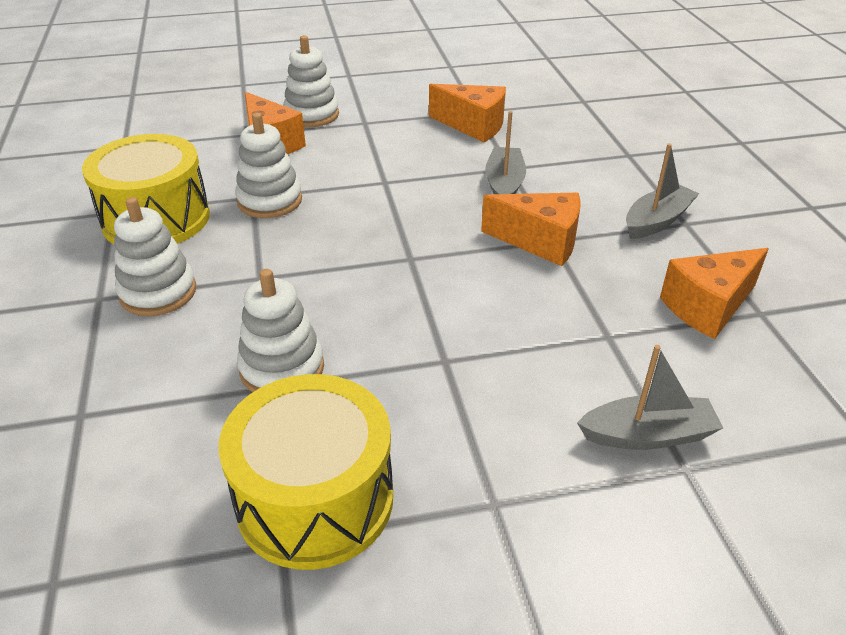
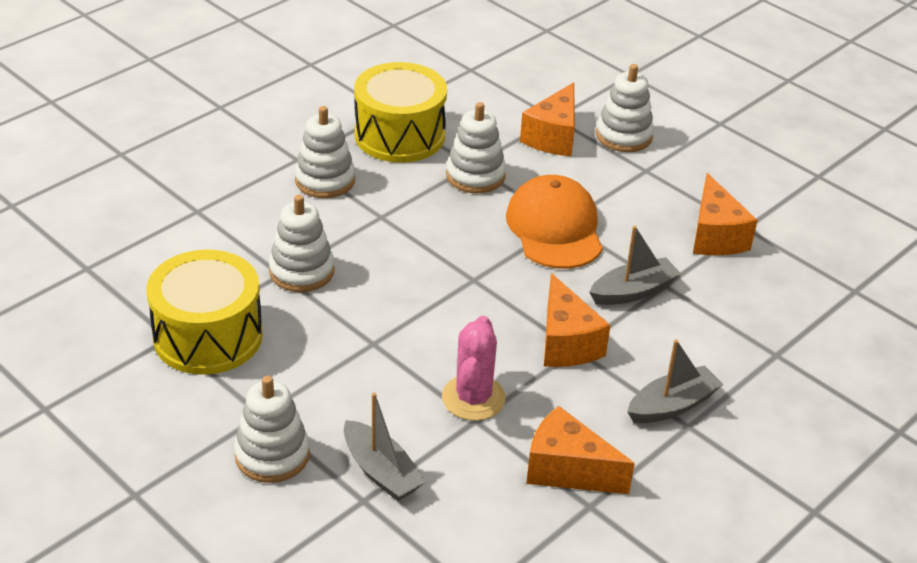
camera: 55 degrees right, 0 degrees up
(387, 189) = (554, 228): none -> orange cap
(570, 521) = (272, 455): none -> white stacking toy
(576, 325) = (473, 398): none -> pink cactus
(657, 221) = (672, 405): grey boat -> grey boat turned 45 degrees counterclockwise

